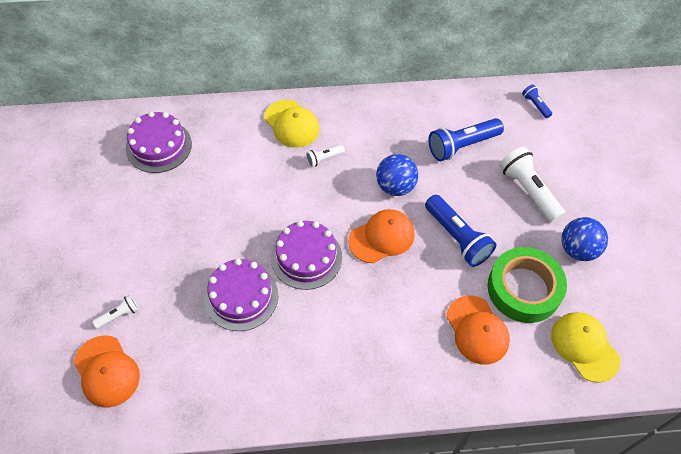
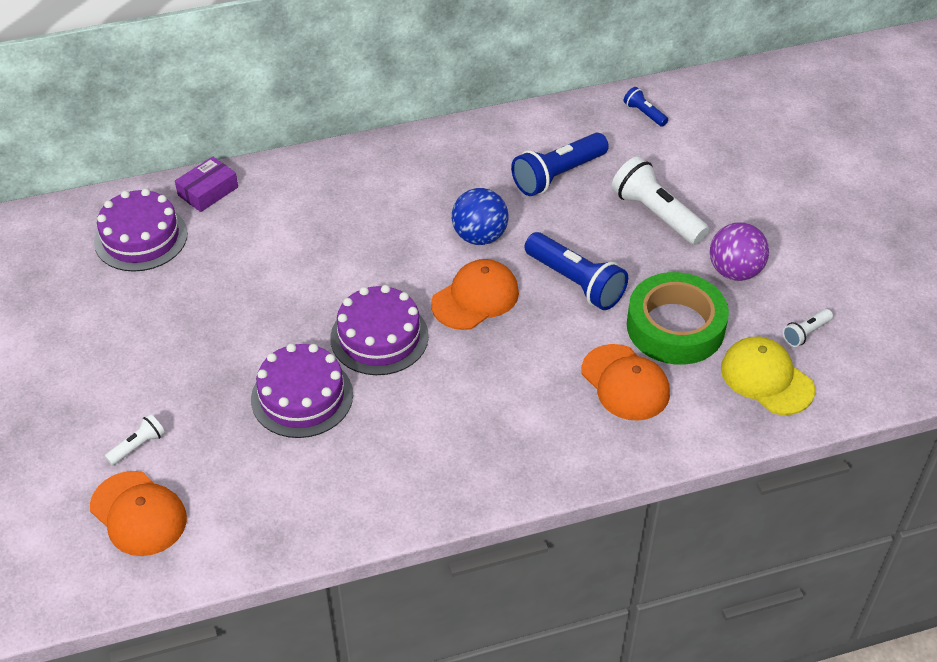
camera: 10 degrees left, 10 degrees down
(212, 117) = (208, 191): none -> purple box
(292, 124) = (320, 184): yellow cap -> none
(324, 159) = (375, 218): white flashlight -> white flashlight (806, 333)
(577, 249) = (735, 271): blue ball -> purple ball

